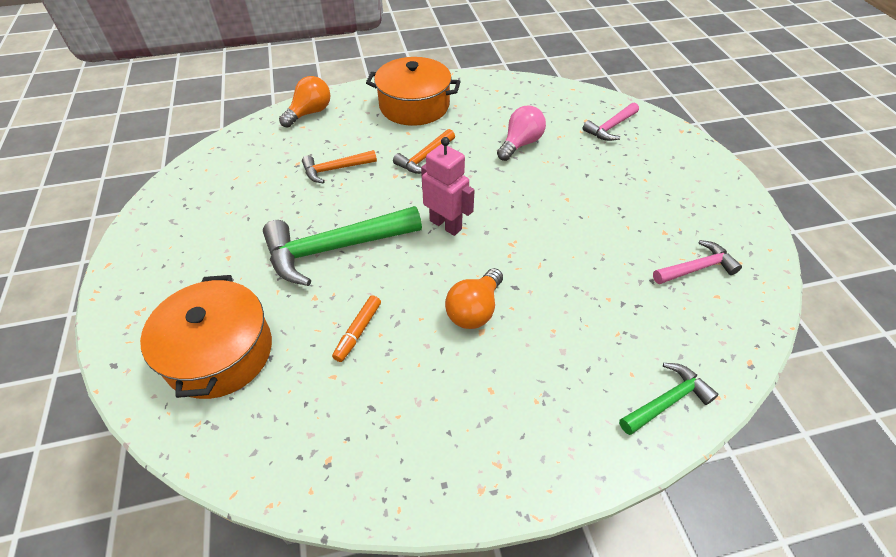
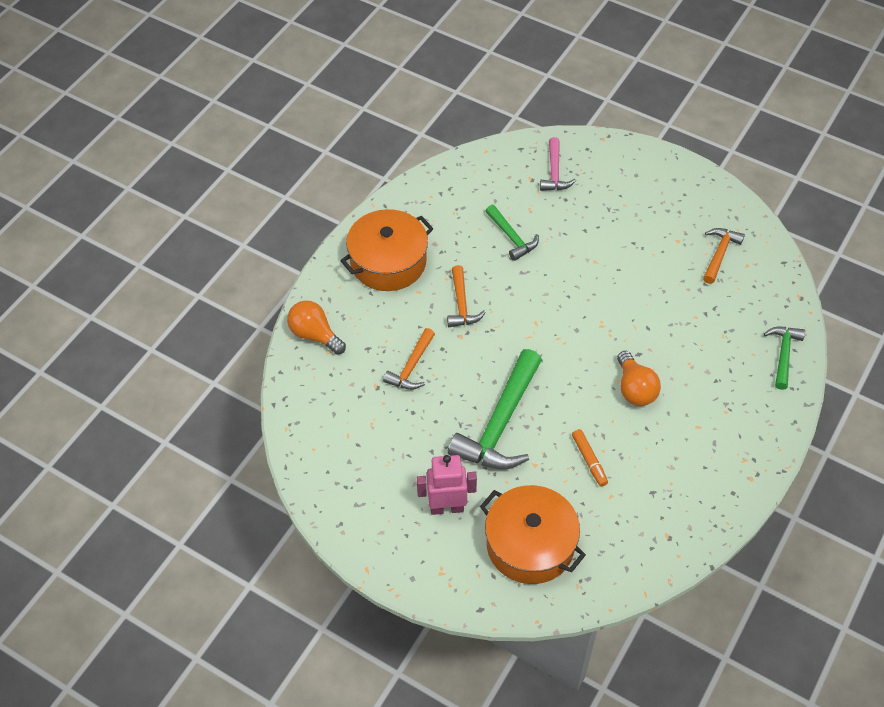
camera: 45 degrees left, 5 degrees up
(310, 113) = (314, 335): orange light bulb -> orange light bulb turned 45 degrees counterclockwise
(446, 225) = (545, 346): pink robot -> pink robot (447, 507)
(520, 144) = (511, 237): pink light bulb -> green hammer
(696, 268) = (719, 254): pink hammer -> orange hammer

